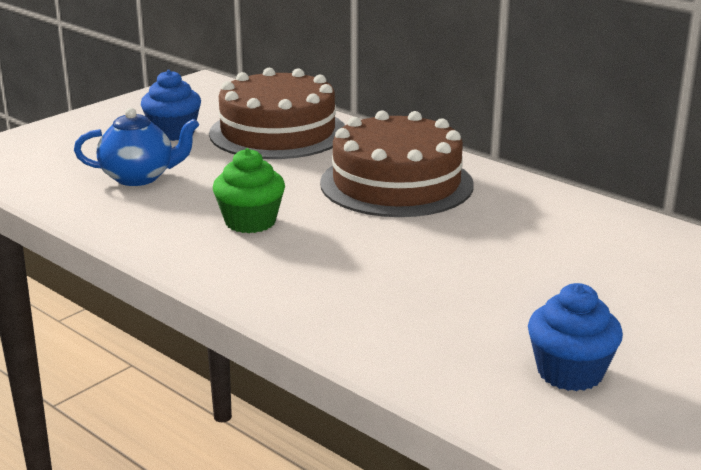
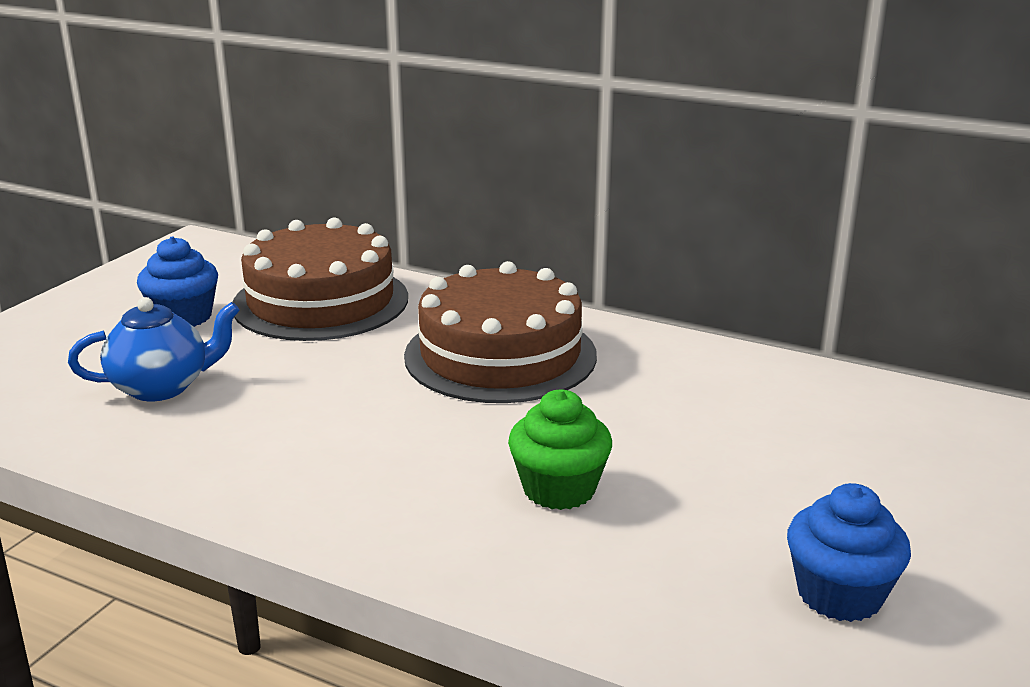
camera: 15 degrees left, 0 degrees up
(250, 222) = (339, 434): green cupcake -> green cupcake (559, 489)

